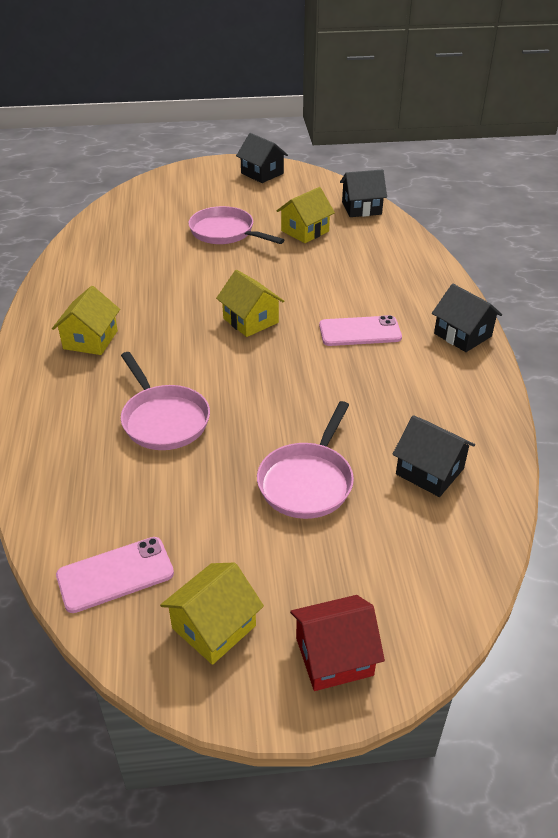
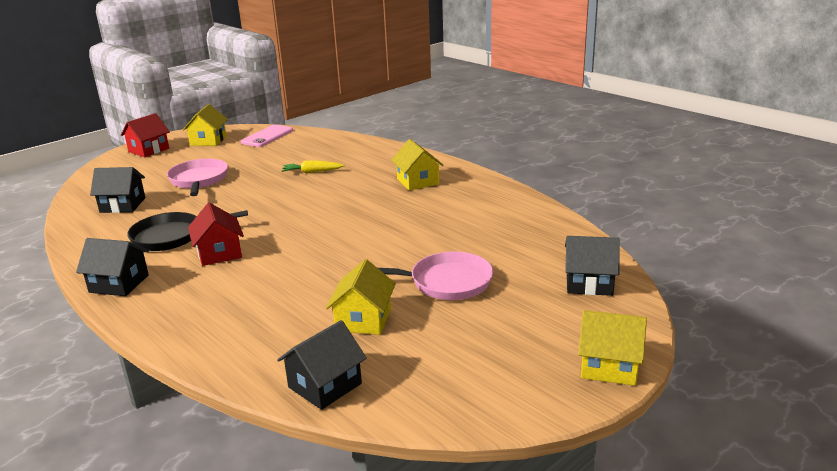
camera: 145 degrees right, 15 degrees down
(163, 419) = (312, 172): pink pan -> yellow carrot
(250, 320) = (320, 228): yellow house -> yellow house (609, 366)
(262, 173) = (531, 382): black house -> black house (589, 283)
(360, 331) = (219, 253): pink phone -> red house
(392, 376) = (172, 236): none -> black pan

